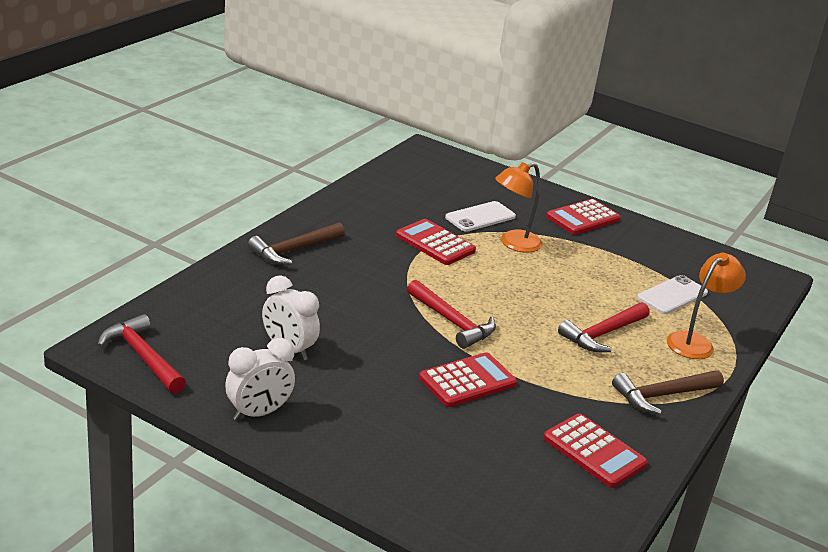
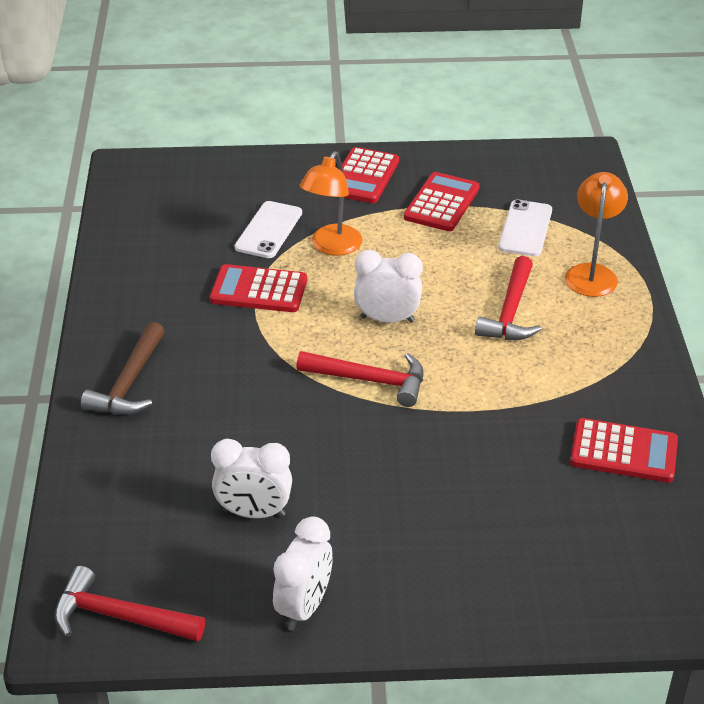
camera: 30 degrees left, 10 degrees up
(467, 381) = (450, 442): red calculator -> red calculator (441, 203)
(505, 297) = (387, 319): none -> white clock
(662, 395) = (620, 352): brown hammer -> none

